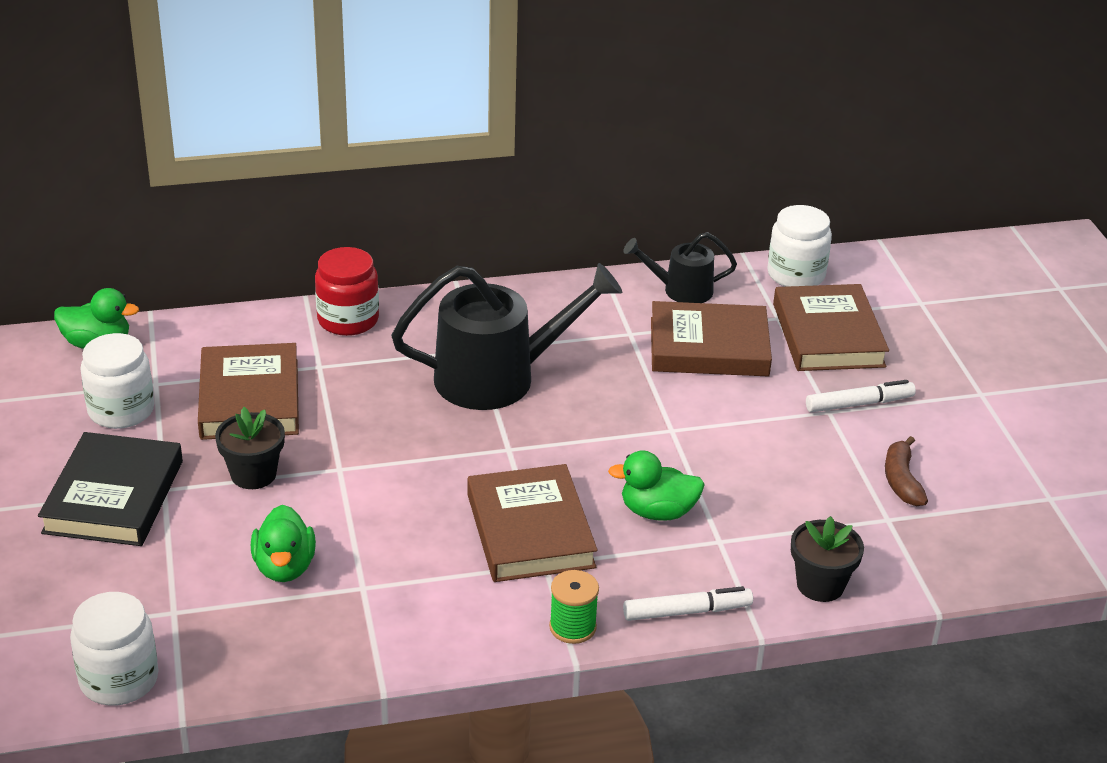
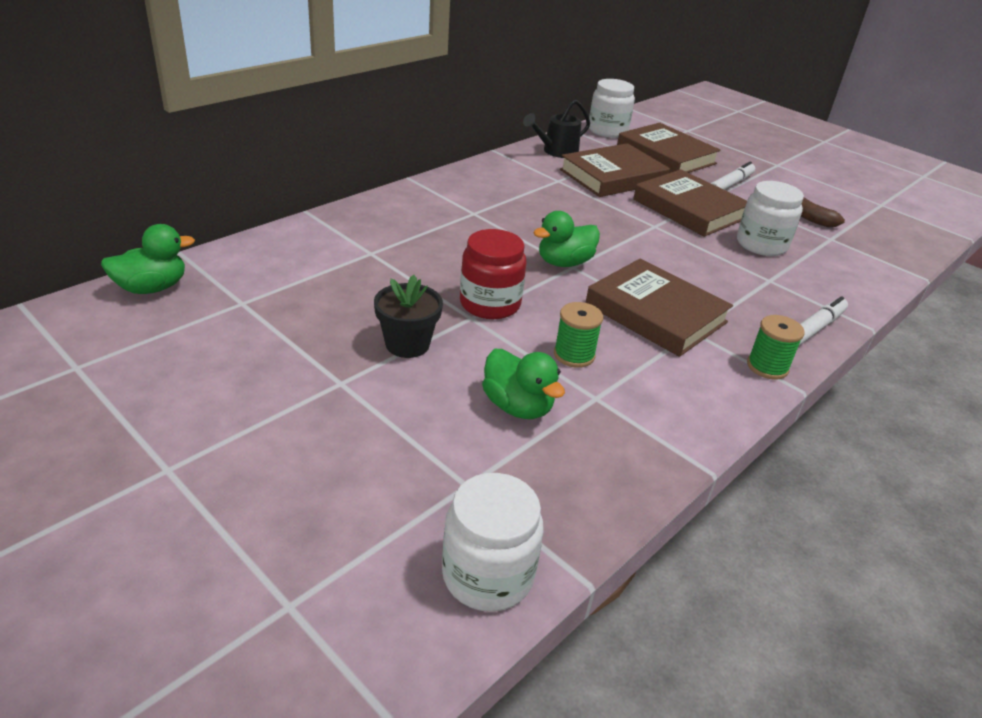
camera: 35 degrees left, 0 degrees up
(113, 497) = (299, 406): black book -> none
(121, 410) = (230, 332): white jar -> white jar (761, 244)
(250, 399) = (340, 290): brown book -> brown book (689, 209)
(348, 320) = (357, 218): red jar -> red jar (490, 304)
(392, 541) = (574, 355): none -> green spool
(499, 377) = (510, 225): black watering can -> none
(657, 512) = (713, 275): green duck -> green duck (564, 263)
(820, 585) = (854, 285): black flower pot -> none

